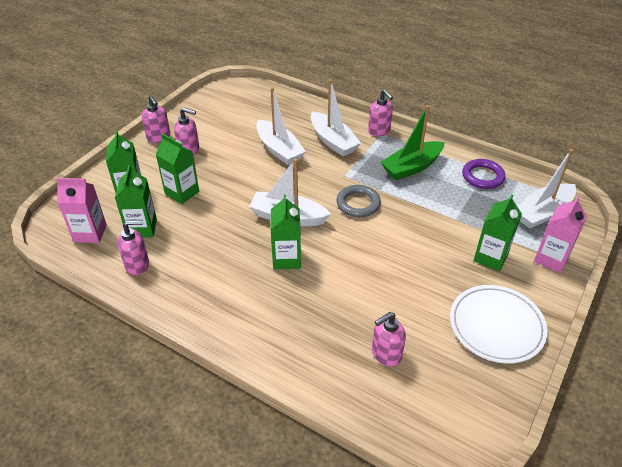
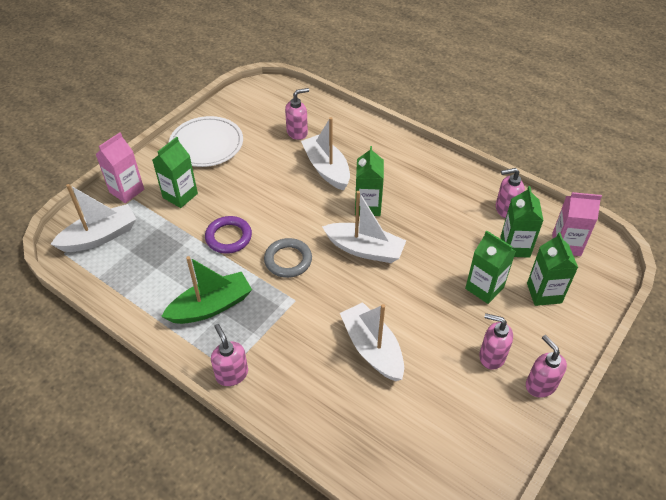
camera: 175 degrees left, 5 degrees up
(333, 141) = (299, 359): white boat -> white boat (327, 169)
(482, 176) = (134, 286): purple ring -> purple ring (228, 237)

